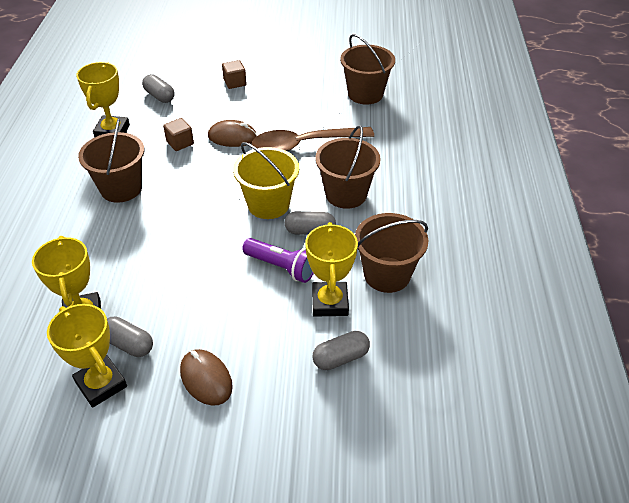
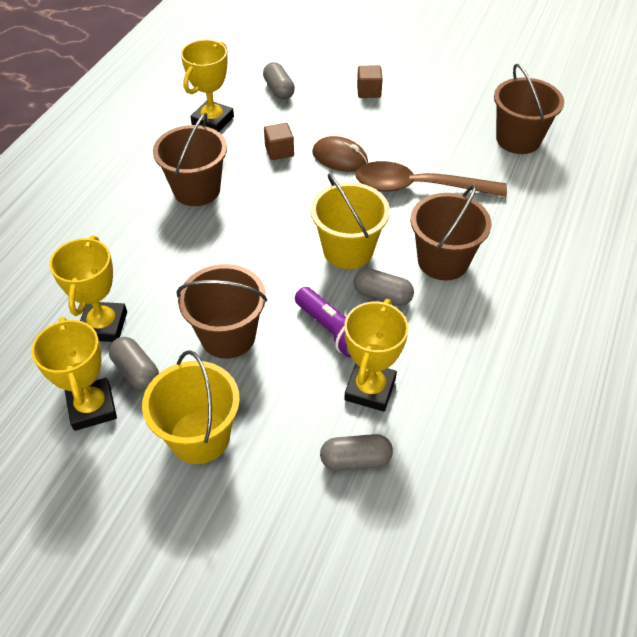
camera: 20 degrees right, 5 degrees up
(206, 379) = (199, 437): brown mouse -> yellow bucket
(387, 274) = (451, 375): brown bucket -> brown bucket (228, 336)

